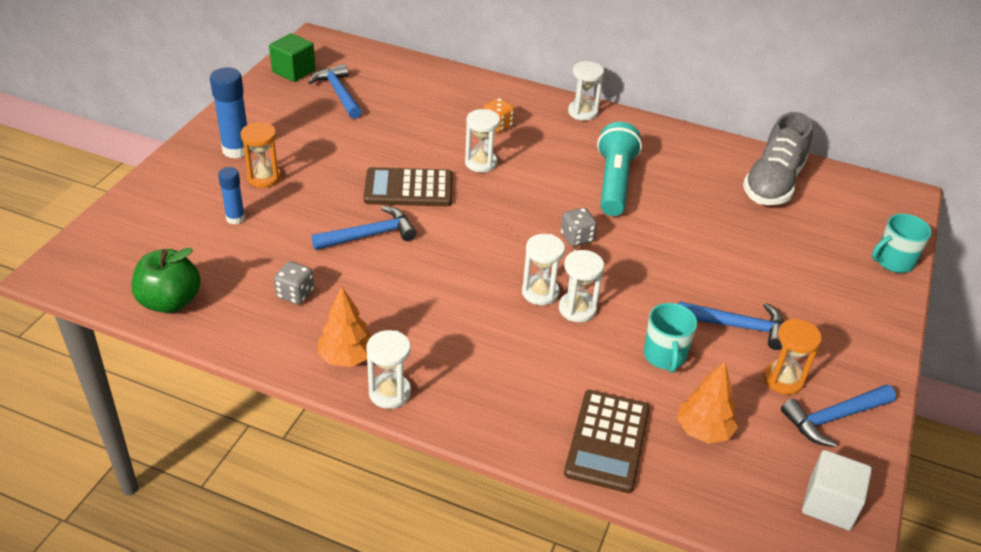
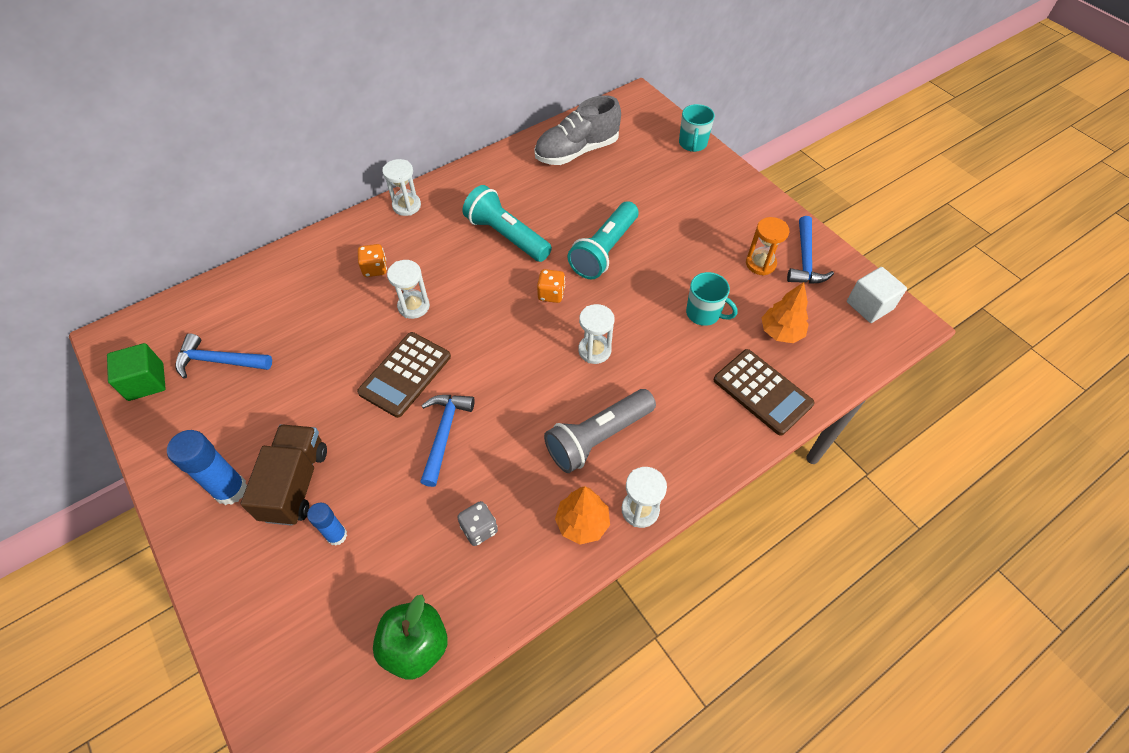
camera: 55 degrees left, 15 degrees up
(264, 178) = (295, 484): orange hourglass -> brown truck
(444, 333) = (598, 438): none -> grey flashlight
(577, 238) = (551, 294): grey dice -> orange dice
(577, 309) = (627, 337): white hourglass -> none
(667, 252) = (604, 251): none -> turquoise flashlight
(738, 326) = (700, 257): blue hammer -> none
(773, 183) = (576, 151): grey shoe -> grey shoe turned 90 degrees clockwise

